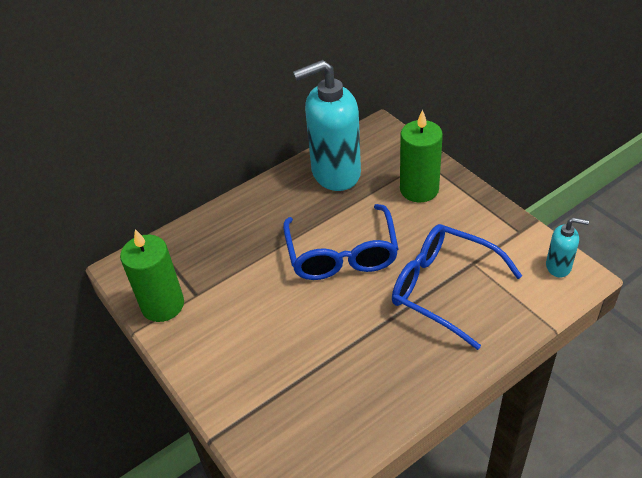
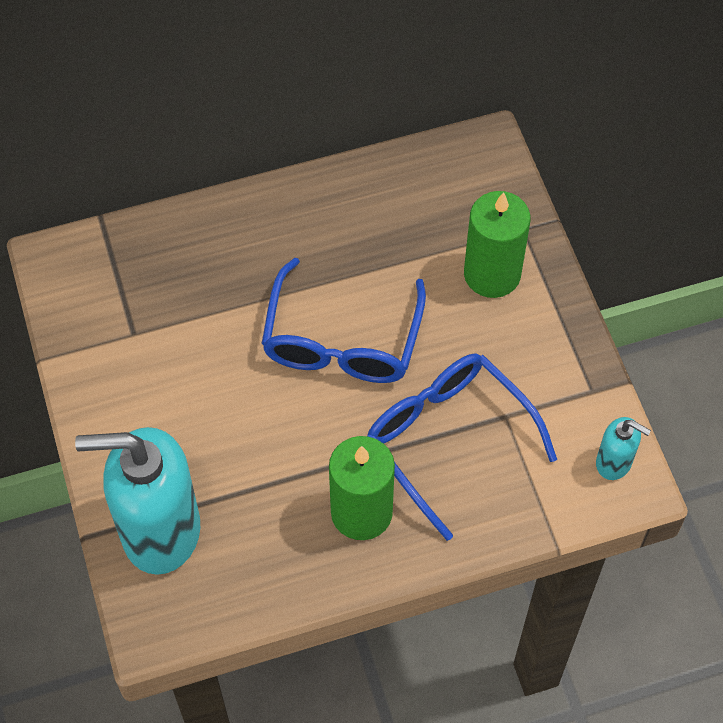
camera: 15 degrees right, 15 degrees up
(163, 305) = (87, 334): green candle -> green candle (361, 512)
(335, 173) = (389, 204): turquoise soap dispenser -> turquoise soap dispenser (160, 531)

